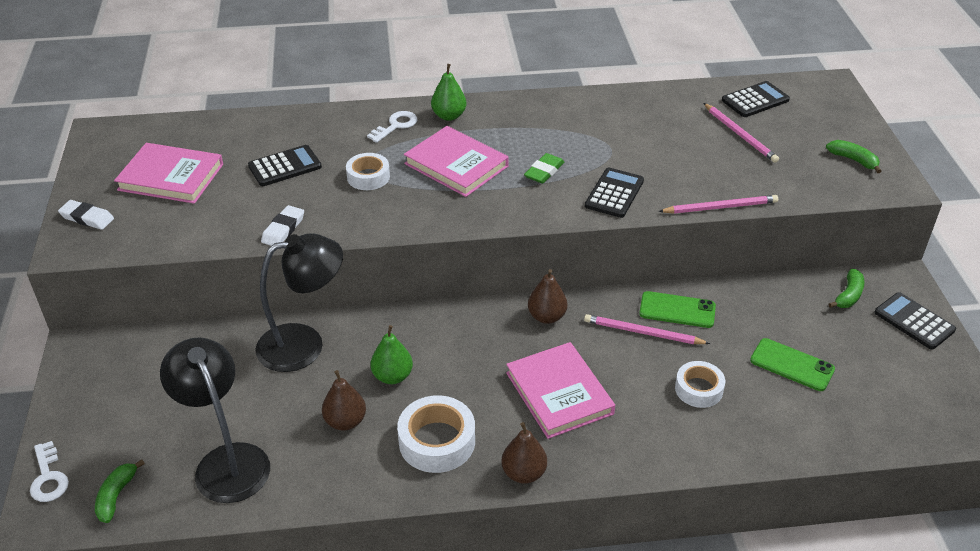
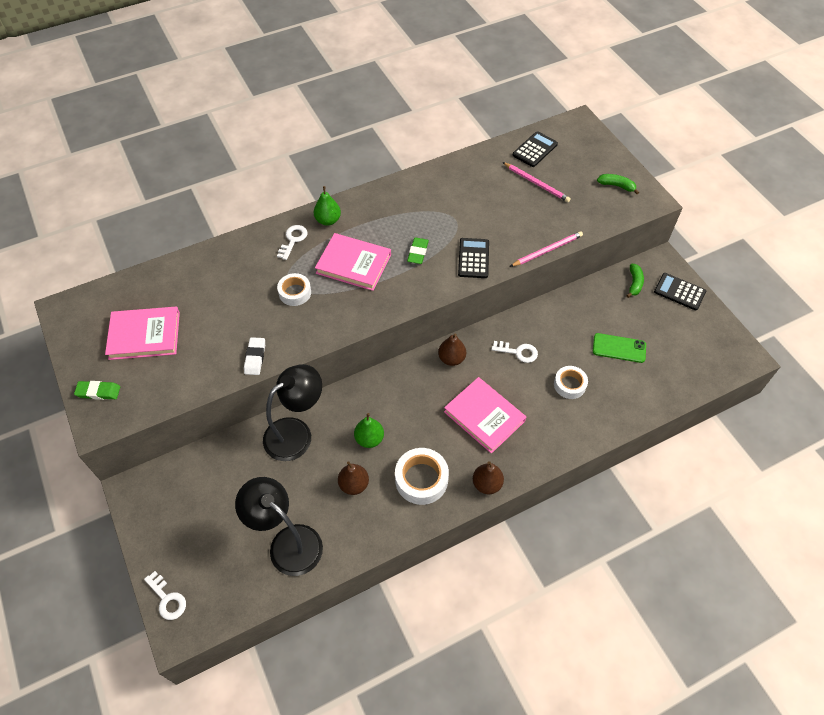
camera: 20 degrees left, 15 degrees up
(87, 218) = (98, 392): white eraser -> green eraser
(116, 496) = (224, 595): green banana -> none
(285, 166) = (228, 301): black calculator -> none
(643, 332) = (518, 352): pink pencil -> white key
(677, 310) = (533, 327): green phone -> none

